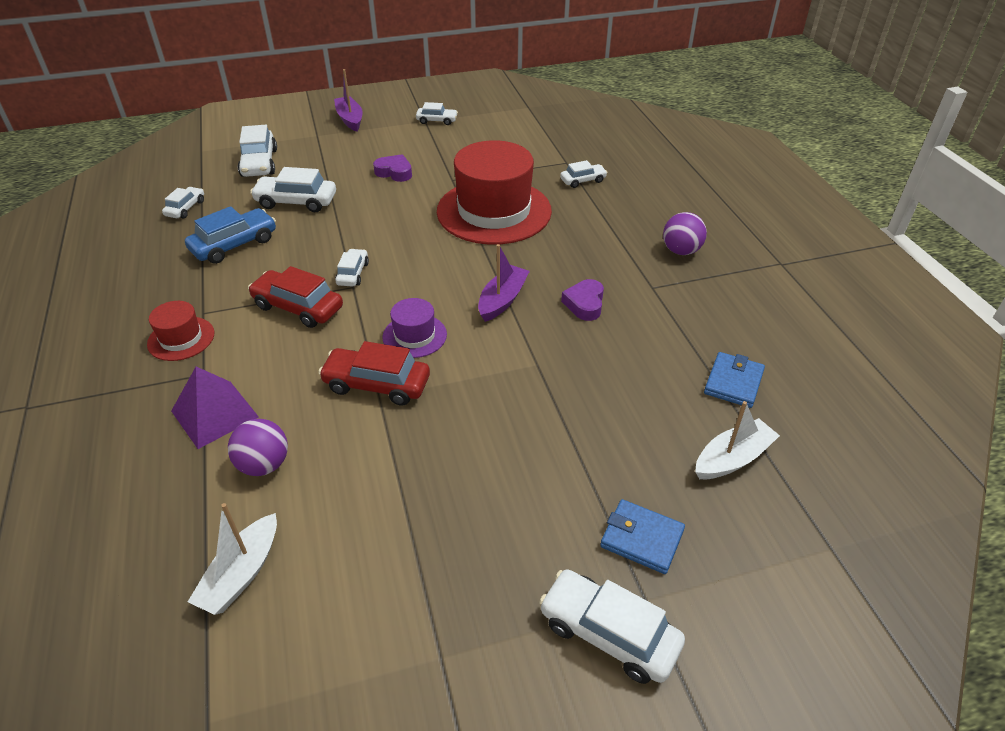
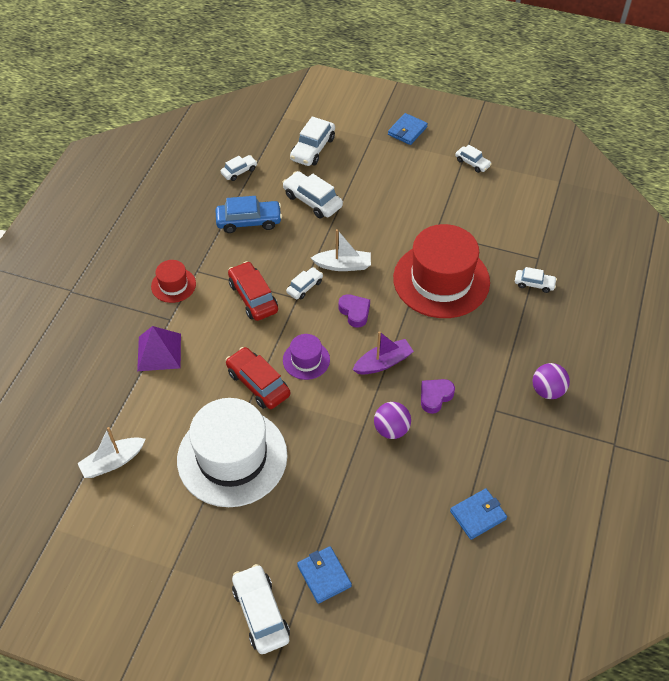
camera: 35 degrees right, 10 degrees up
(264, 465) = (163, 402): purple ball -> purple ball (391, 429)
(350, 119) = (407, 131): purple boat -> blue wallet
(394, 172) = (399, 204): purple heart -> purple heart (355, 312)
(410, 476) = (232, 457): none -> white hat
(732, 459) = (424, 564): white boat -> white boat (343, 265)

